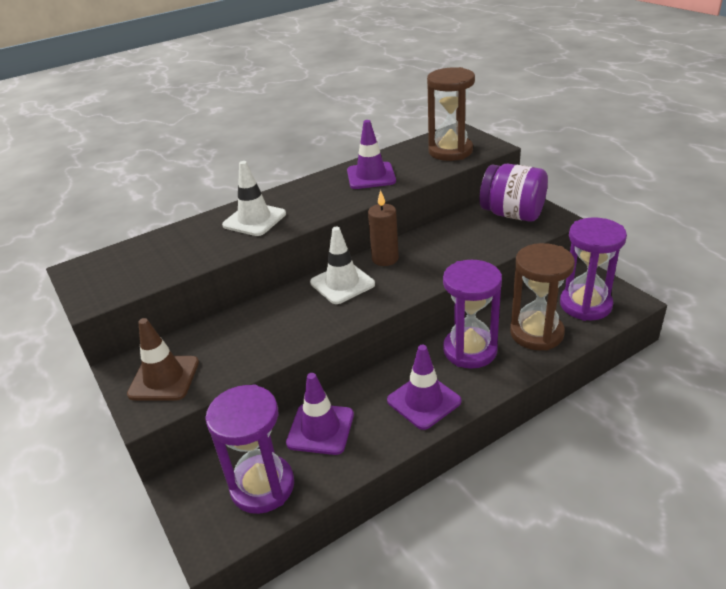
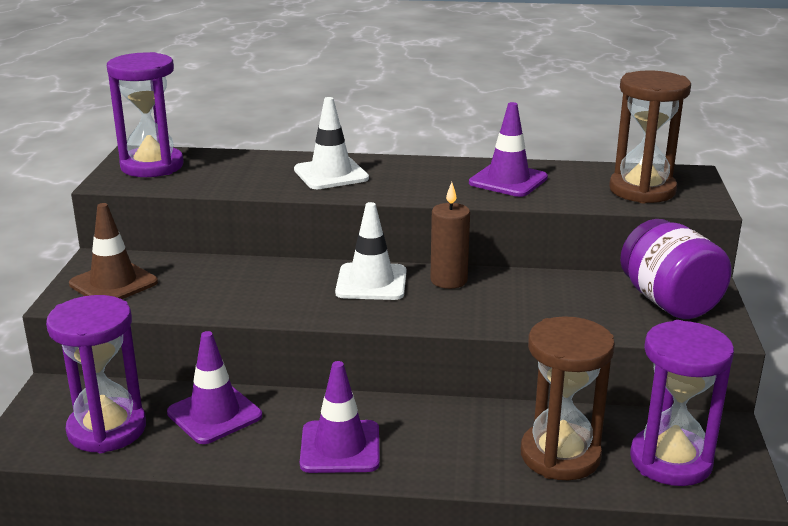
camera: 35 degrees right, 10 degrees down
(470, 350) = (457, 430): purple hourglass -> purple hourglass (152, 166)

